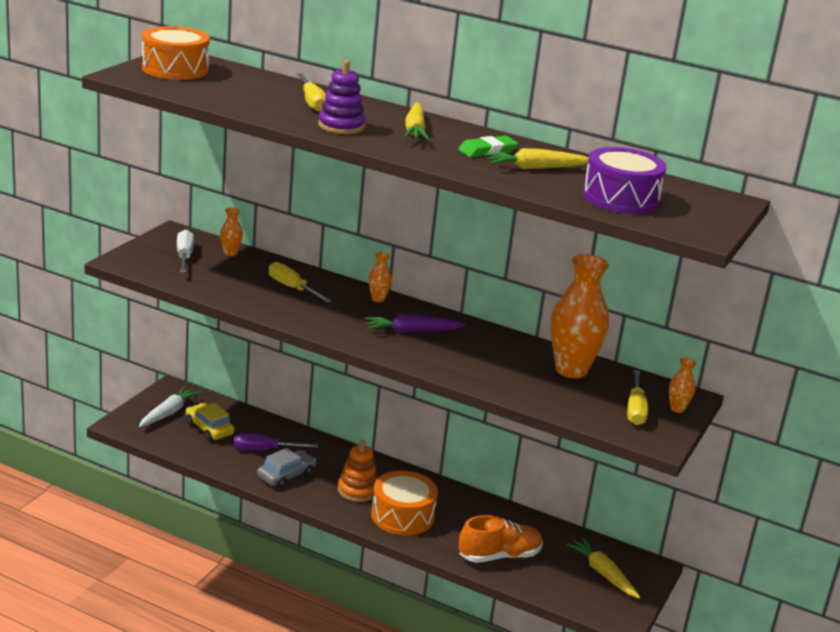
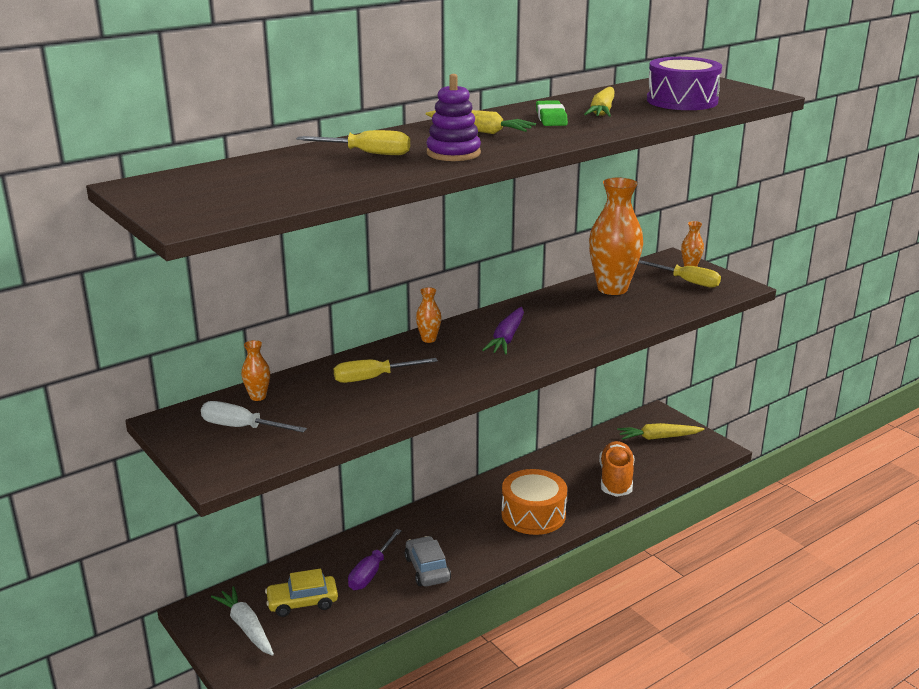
camera: 60 degrees left, 0 degrees up
(175, 69) = (190, 194): orange drum -> none
(357, 490) = (478, 530): orange stacking toy -> none

